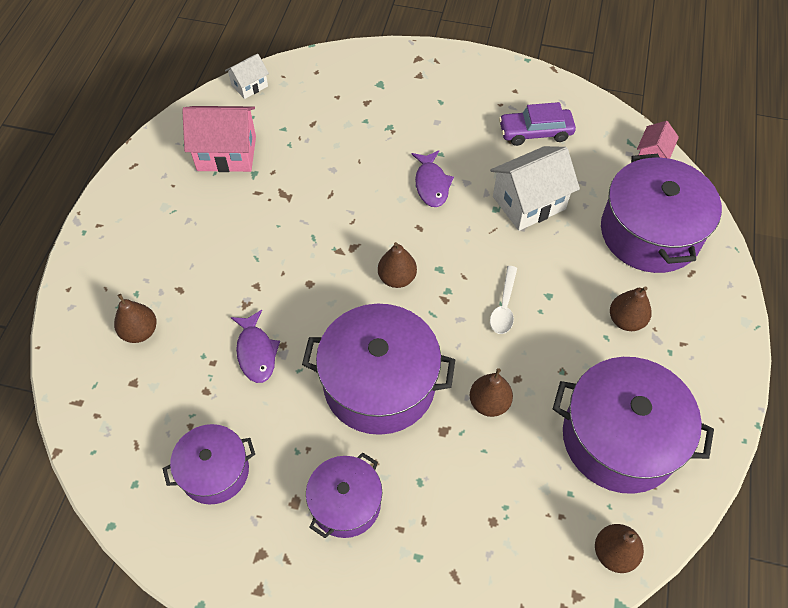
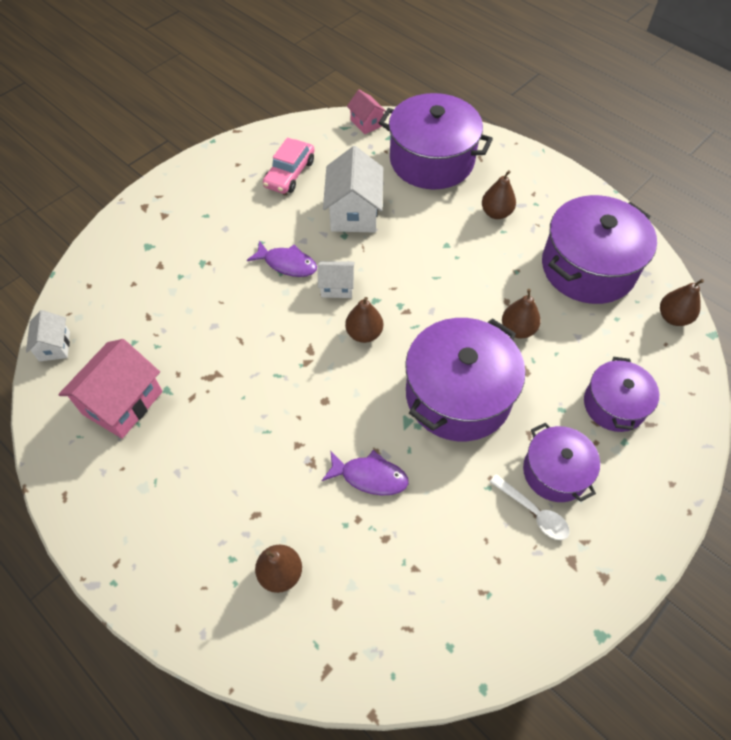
camera: 60 degrees left, 0 degrees up
(215, 471) = (473, 566): purple pot -> purple pot (614, 405)
(433, 233) = (337, 287): none -> white house
(504, 306) = (438, 277): white spoon -> white spoon (533, 512)
(535, 132) = (289, 174): purple car -> pink car

